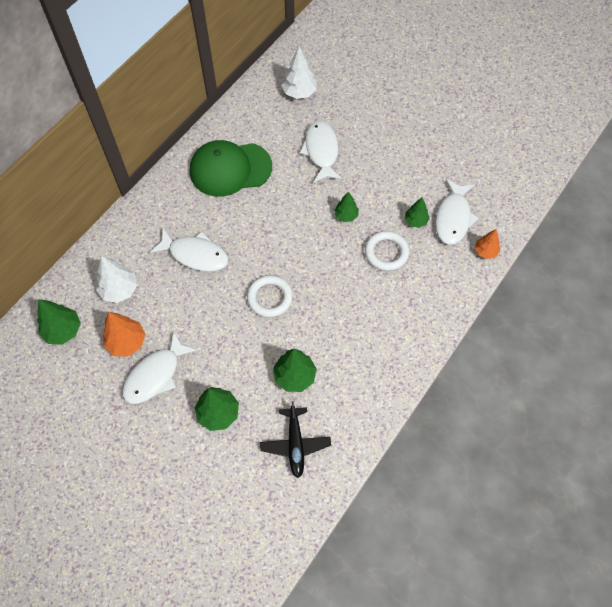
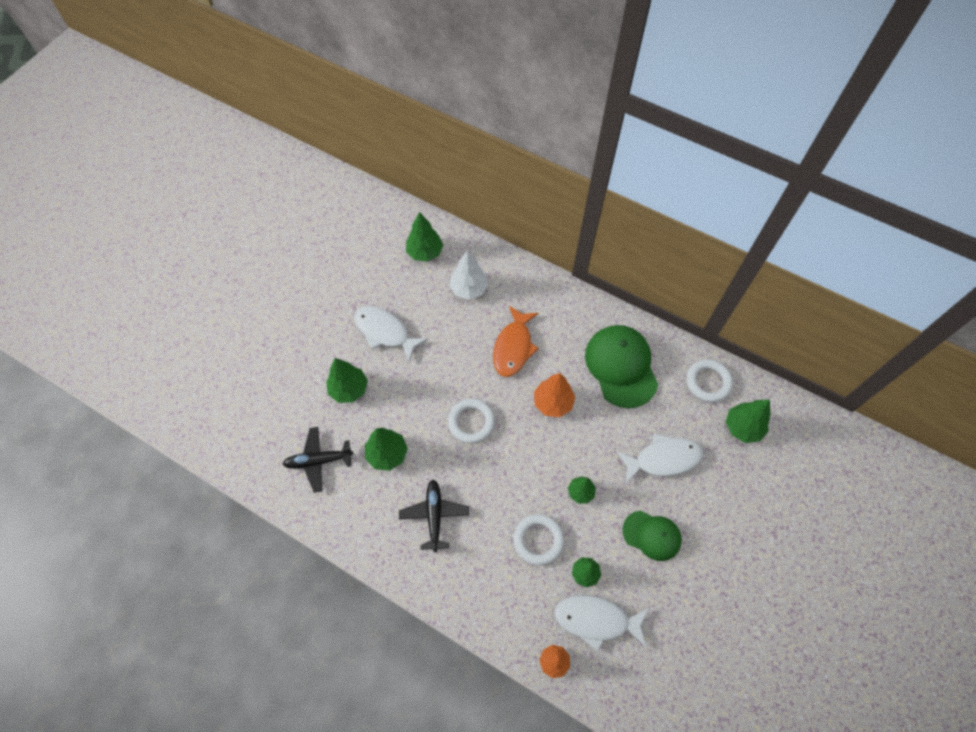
camera: 85 degrees right, 0 degrees up
(126, 342) = (416, 303): orange tree -> orange tree (553, 403)
(195, 254) = (513, 347): white fish -> orange fish
(255, 108) = (708, 382): none -> white ring
(299, 92) = (742, 427): white tree -> green tree
(359, 336) = (434, 515): none -> black plane
(386, 169) = (652, 535): none -> green cap

